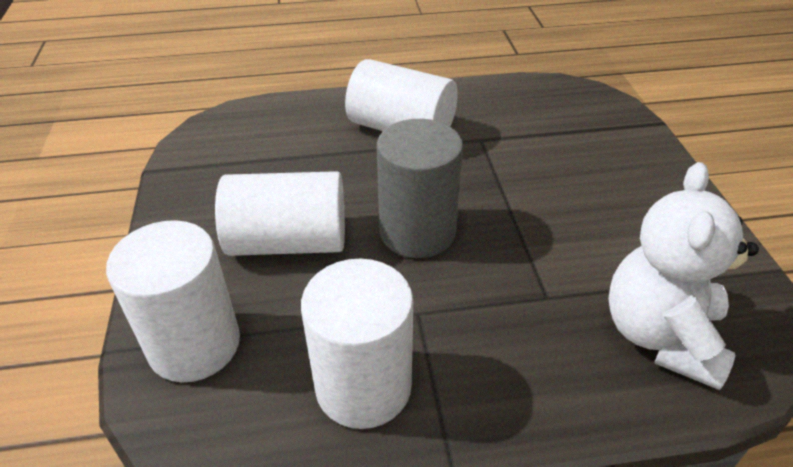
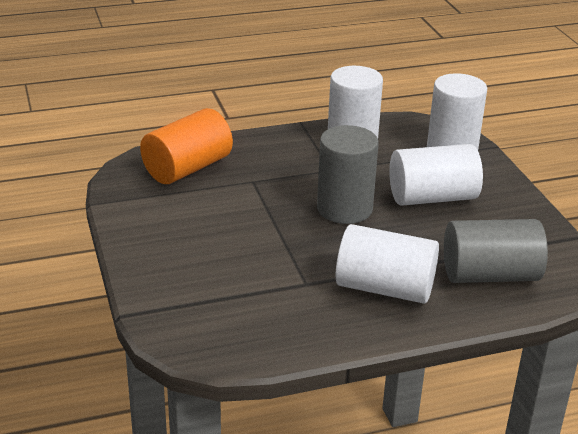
camera: 170 degrees right, 10 degrees down
(286, 134) = (490, 275): none -> grey cylinder
(660, 335) = (187, 168): white teddy bear -> orange cylinder

